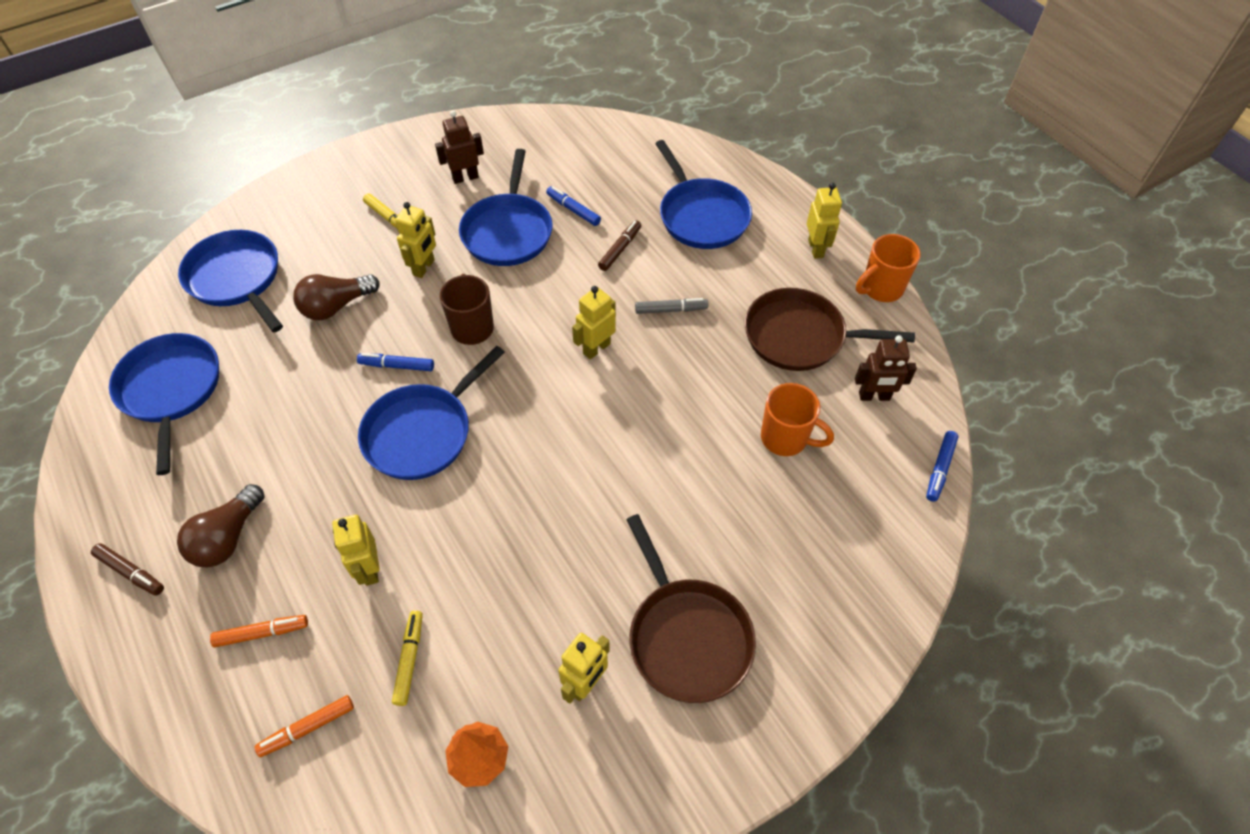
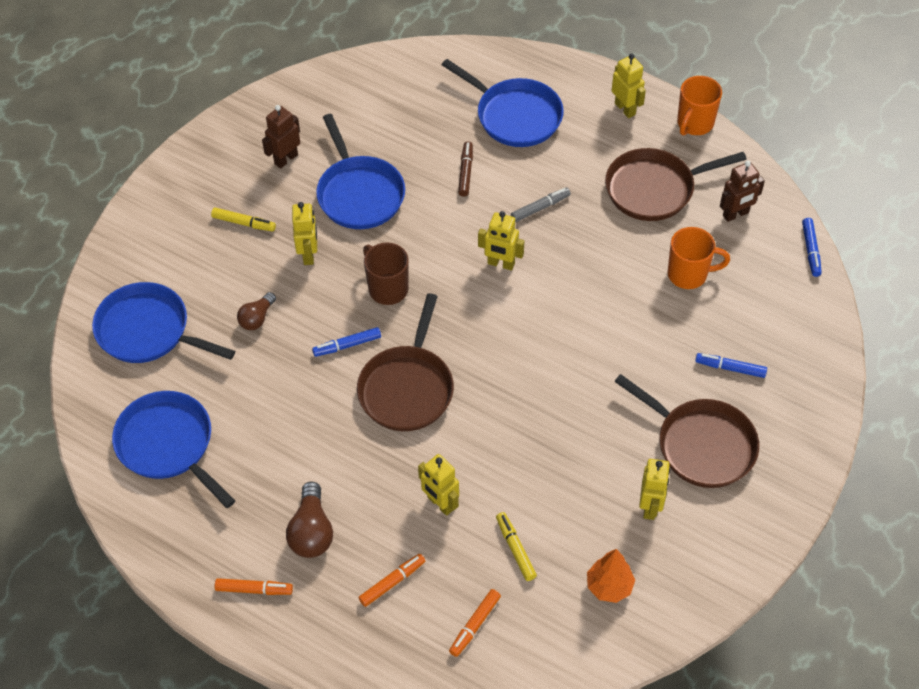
camera: 25 degrees left, 0 degrees up
(131, 572) = (254, 589): brown marker -> orange marker
(336, 306) = (257, 318): brown light bulb -> brown light bulb, size x0.65
(422, 433) = (407, 388): blue pan -> brown pan
(573, 210) = (402, 152): blue marker -> blue marker (730, 368)
(596, 348) = (501, 264): yellow robot -> yellow robot turned 90 degrees counterclockwise

